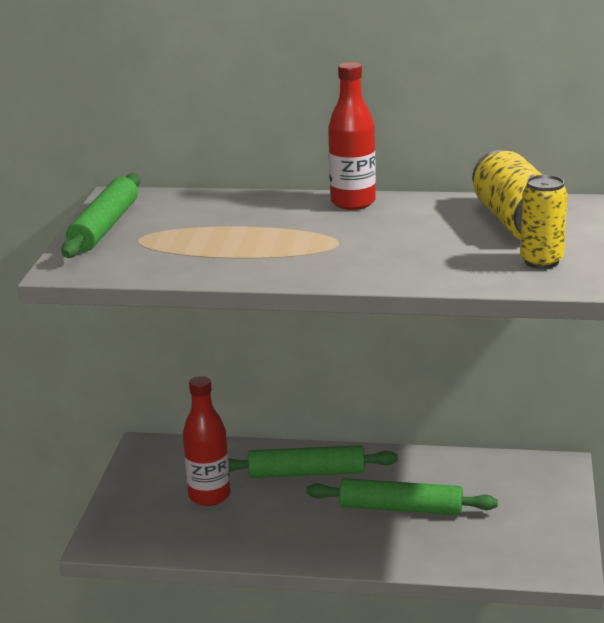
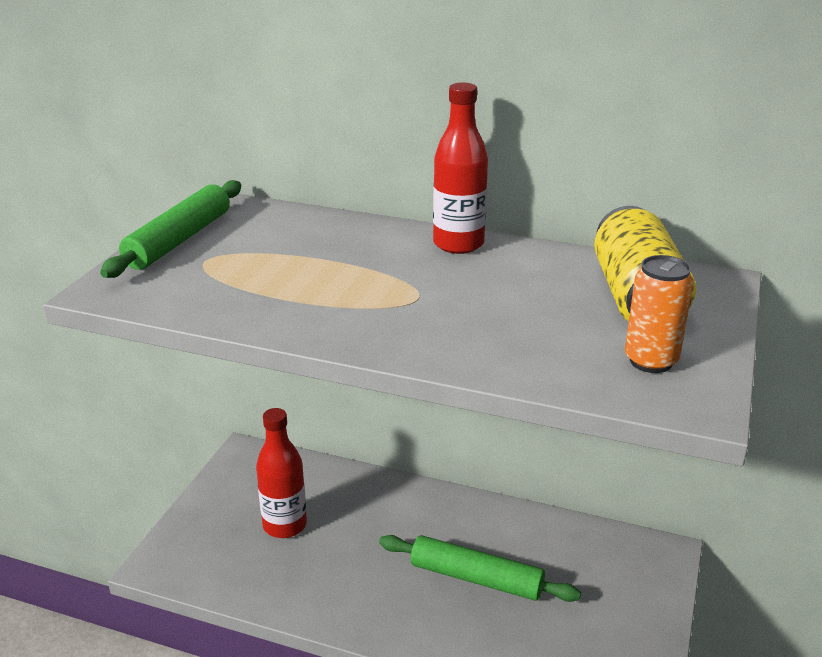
camera: 10 degrees right, 5 degrees up
(306, 473) = (391, 514): green rolling pin -> none
(541, 261) = (651, 361): yellow can -> orange can

